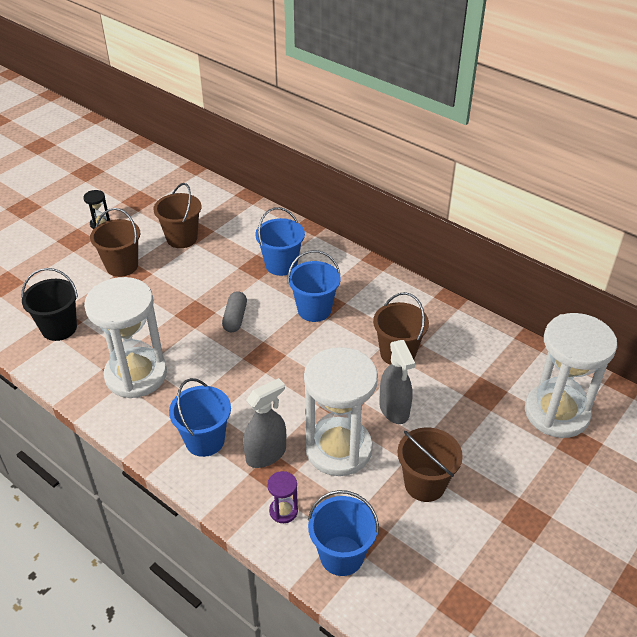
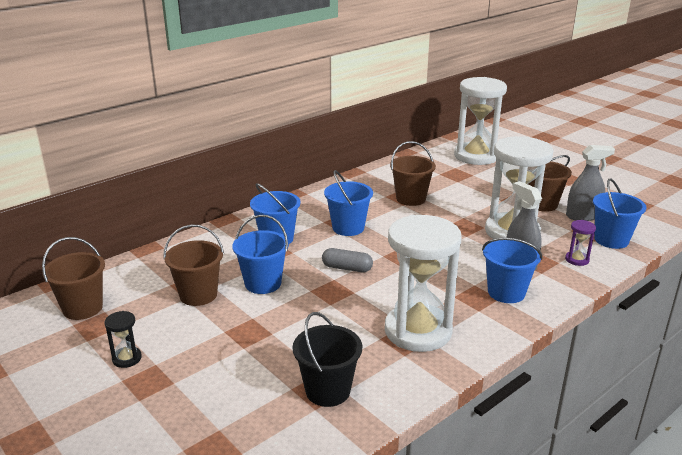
camera: 80 degrees left, 15 degrees down
(122, 266) = (227, 340): brown bucket -> brown bucket (82, 308)
(202, 270) = (263, 283): none -> blue bucket
(394, 409) = (471, 207): grey spray bottle -> grey spray bottle (582, 216)

